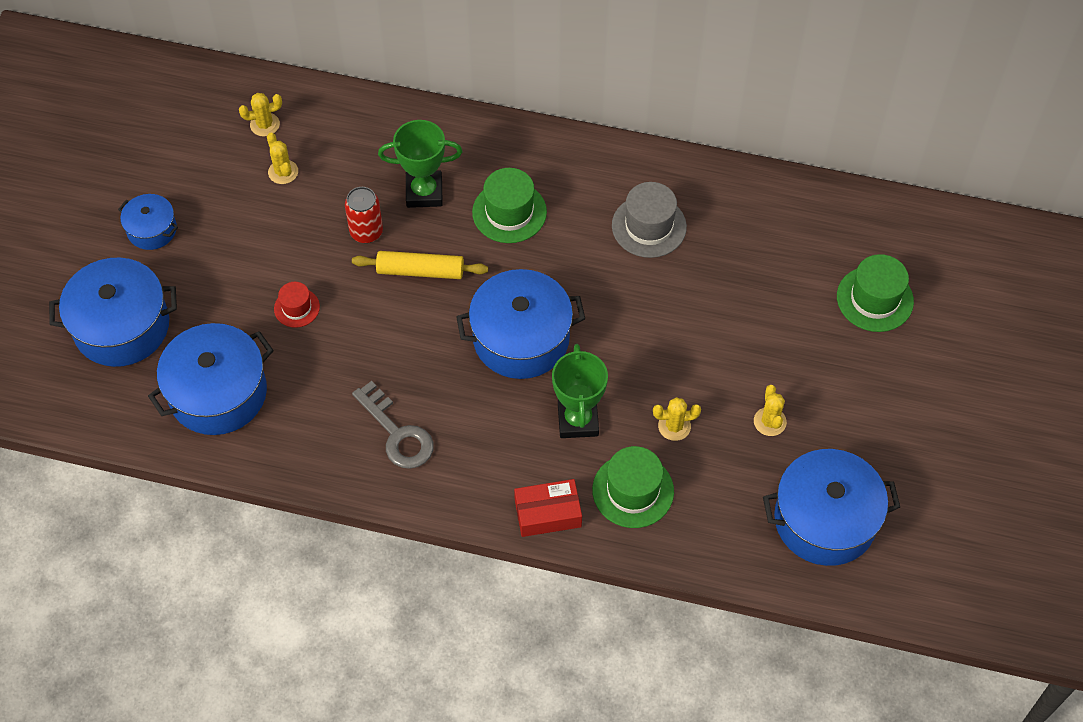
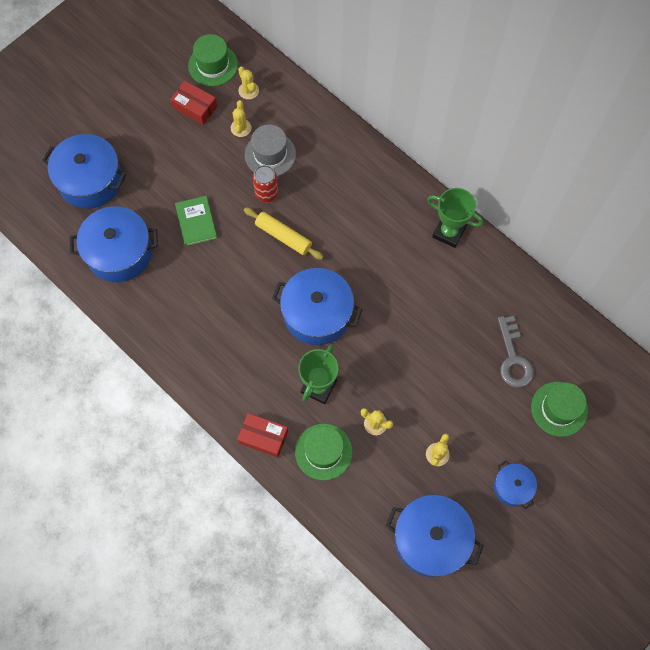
camera: 30 degrees right, 10 degrees up
(152, 229) = (143, 127): blue pot -> blue pot (512, 487)
(206, 175) = (195, 107): none -> red box
(265, 124) = (248, 90): yellow cactus -> yellow cactus turned 45 degrees clockwise
(297, 308) = (196, 222): red hat -> green book
(397, 433) = (206, 335): grey key -> grey key (513, 358)
(424, 192) = (317, 185): green trophy -> green trophy (448, 232)
(509, 212) = (361, 225): green hat -> green hat (213, 65)
(649, 226) = (443, 281): grey hat -> grey hat (270, 154)

